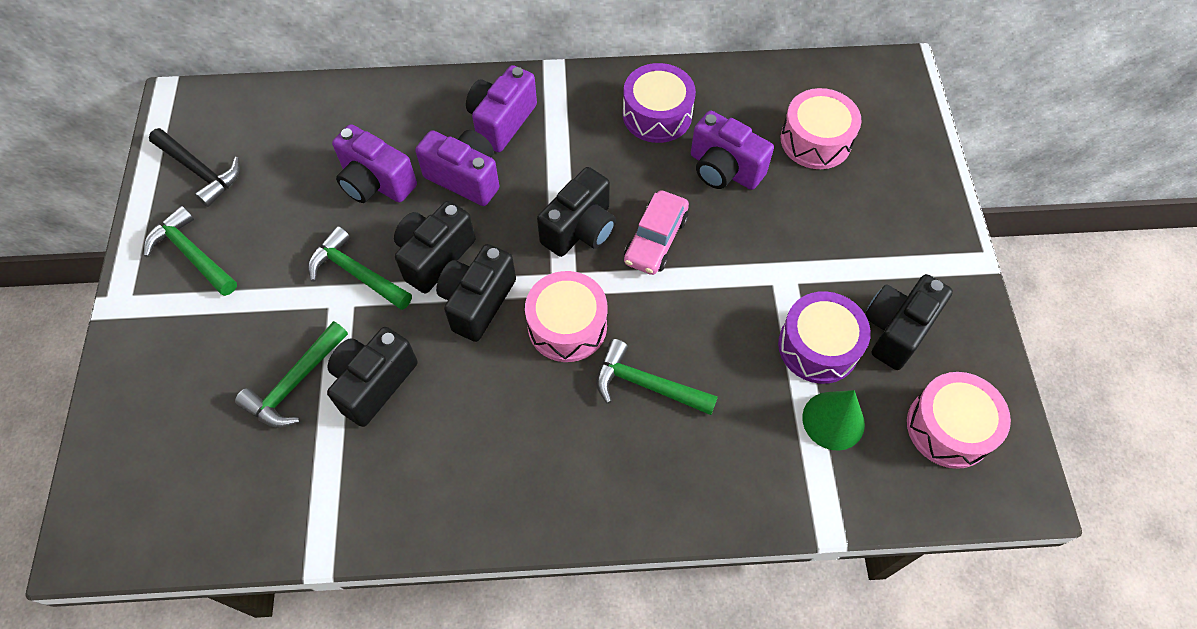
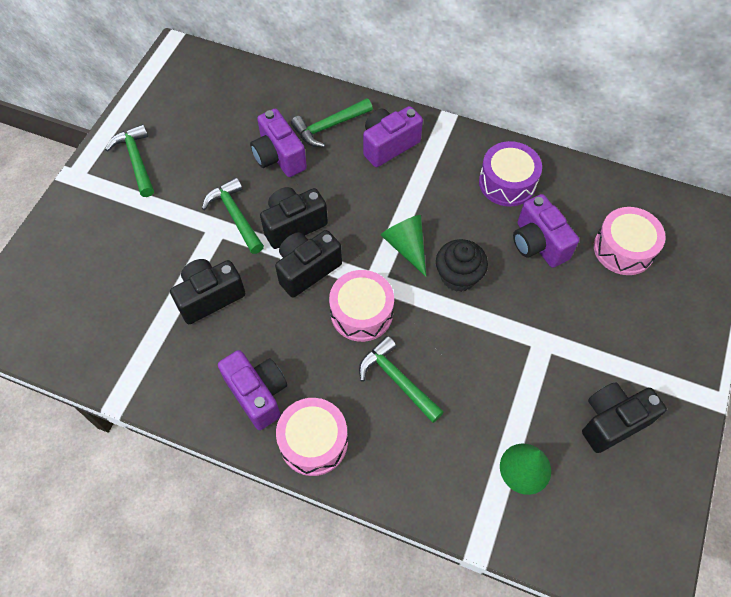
camera: 25 degrees right, 0 degrees up
(200, 171) = (168, 104): black hammer -> none
(295, 383) = (159, 275): green hammer -> green hammer (329, 126)
(465, 178) = (342, 177): purple camera -> purple camera (258, 394)
(580, 229) = (406, 246): black camera -> green cone
(656, 240) = (458, 276): pink car -> black cupcake
(818, 346) = (542, 407): purple drum -> none
(949, 427) = (615, 515): pink drum -> pink drum (313, 441)

